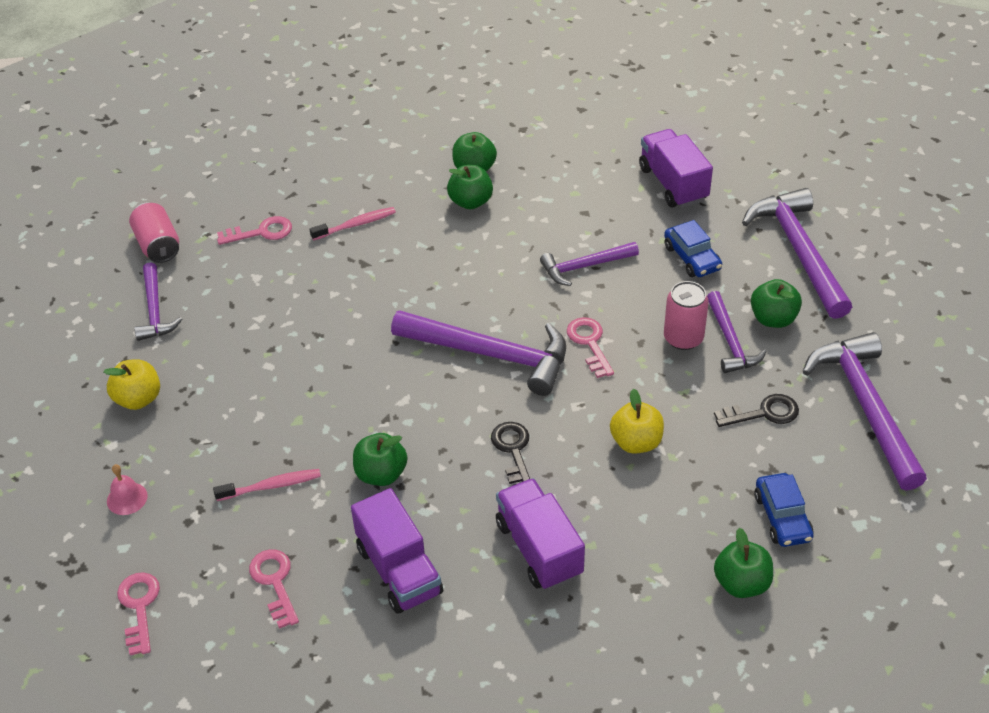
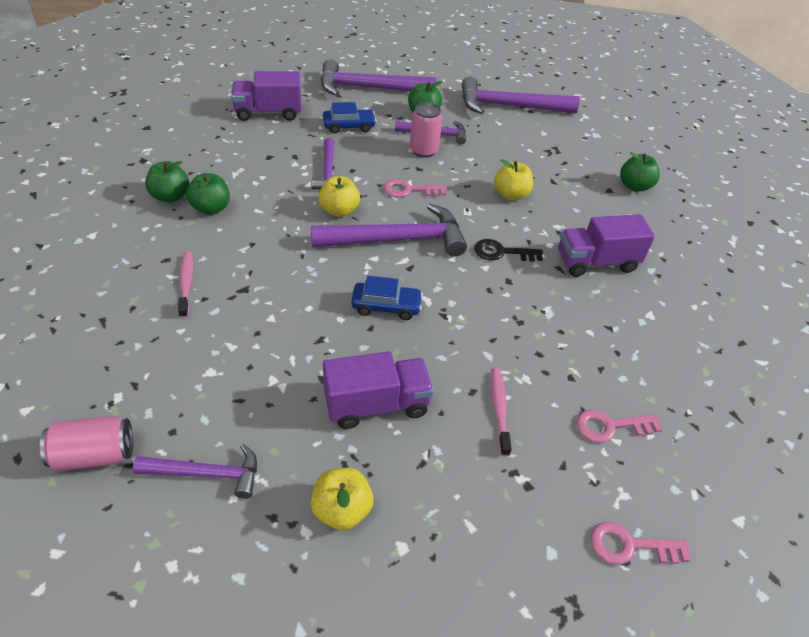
camera: 80 degrees left, 0 degrees up
(127, 498) = (485, 540): pink bell -> none
(261, 232) = (143, 355): pink key -> none
(381, 474) = (505, 331): green apple -> none
(399, 570) = (607, 341): purple truck -> purple truck (376, 404)
(491, 354) = (397, 240): purple hammer -> purple hammer turned 45 degrees clockwise
(517, 295) = (339, 211): none -> yellow apple
(763, 413) = (502, 140): black key -> none
(782, 517) = (586, 158): blue car -> blue car (386, 306)

